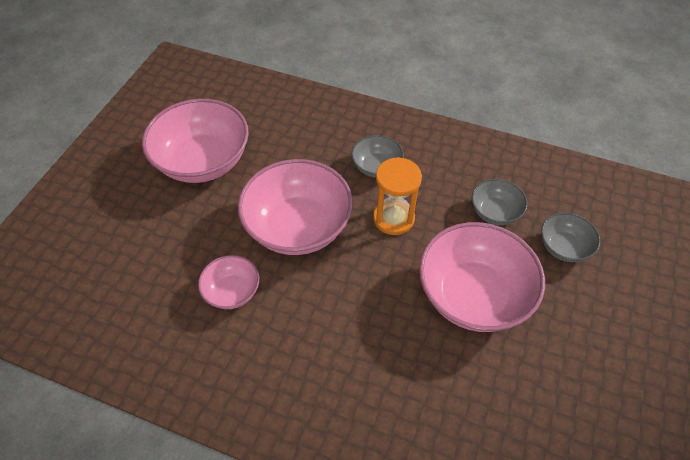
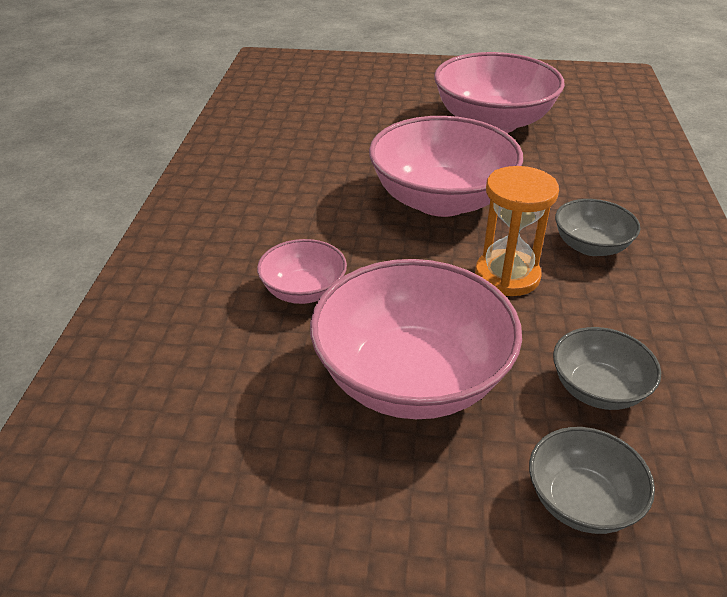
camera: 75 degrees right, 15 degrees down
(232, 291) = (328, 174): pink bowl -> pink bowl (303, 291)

